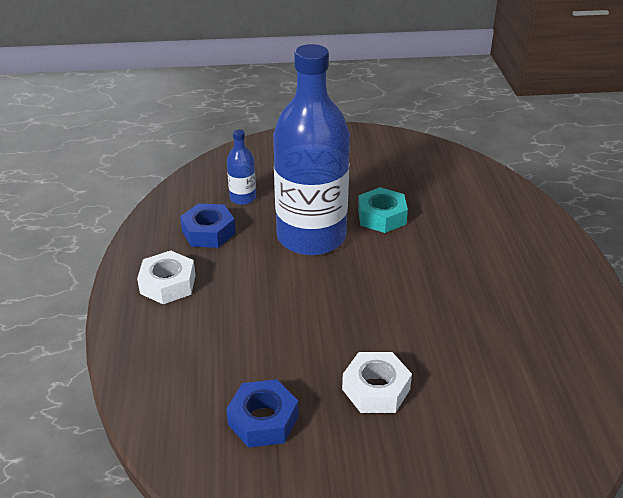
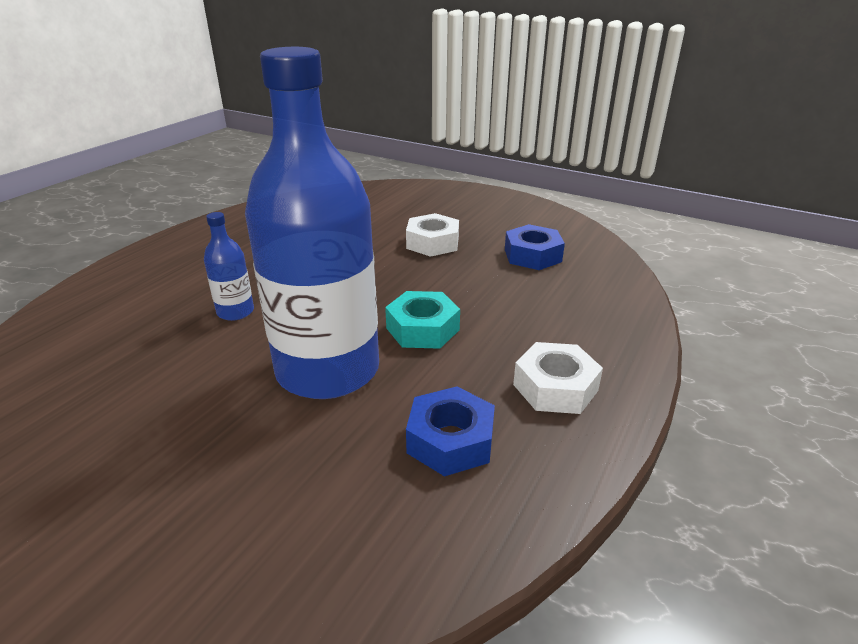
camera: 145 degrees left, 5 degrees down
(243, 198) = (342, 483): blue bottle -> blue bottle (235, 312)
(381, 217) = (217, 358): turquoise nut -> turquoise nut (422, 329)

